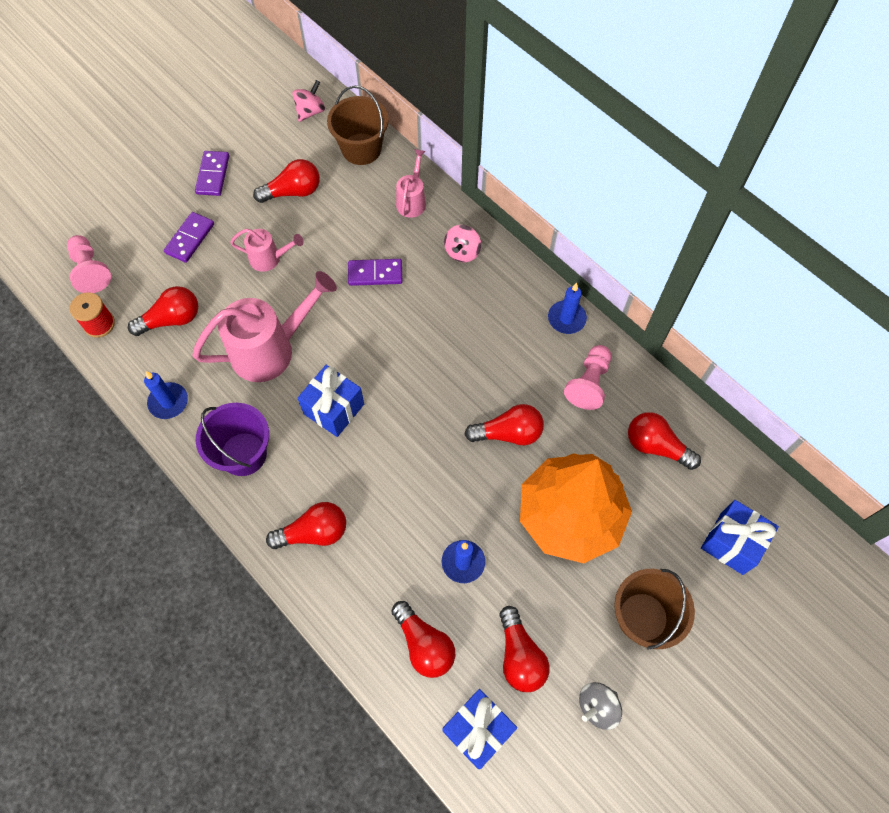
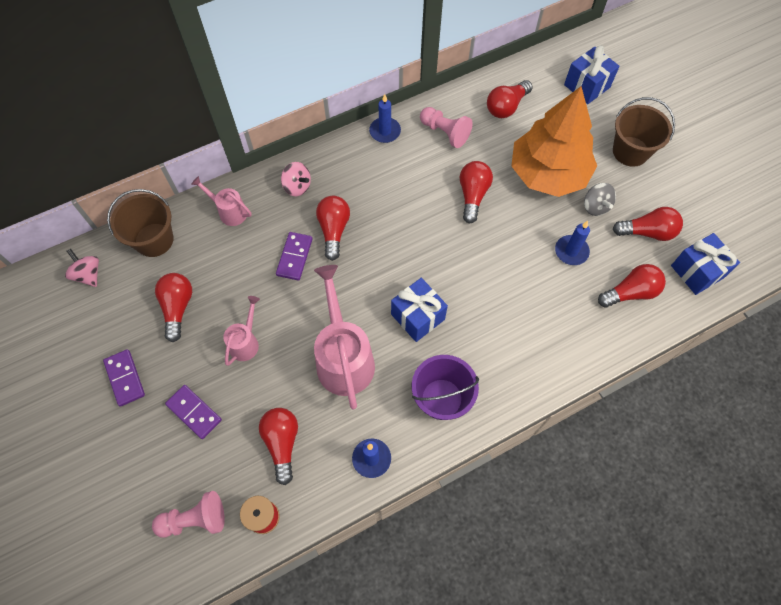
camera: 75 degrees left, 0 degrees up
(213, 175) = (125, 378): purple domino -> purple domino turned 45 degrees clockwise
(314, 532) = (526, 354): red light bulb -> red light bulb (334, 230)
(597, 707) = (688, 194): grey spinning top -> grey spinning top (595, 206)

